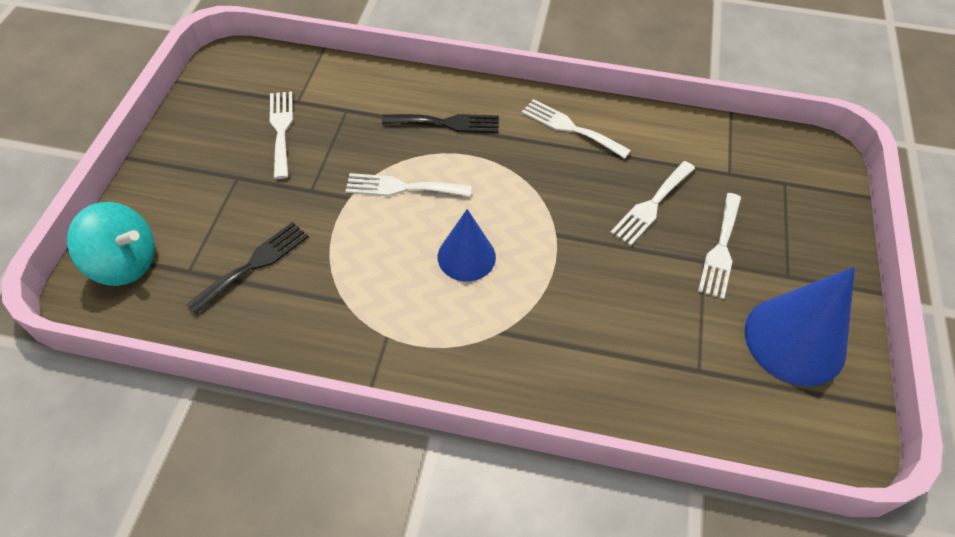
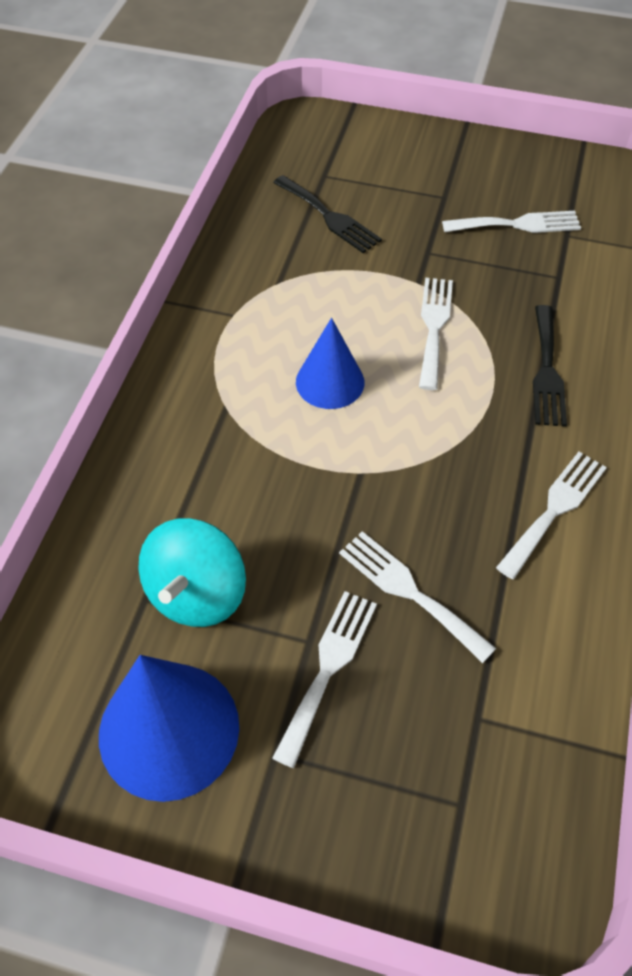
camera: 95 degrees right, 0 degrees up
(125, 263) = (336, 136): turquoise spinning top -> turquoise spinning top (197, 593)
(721, 249) = (328, 668): white fork -> white fork turned 90 degrees clockwise

